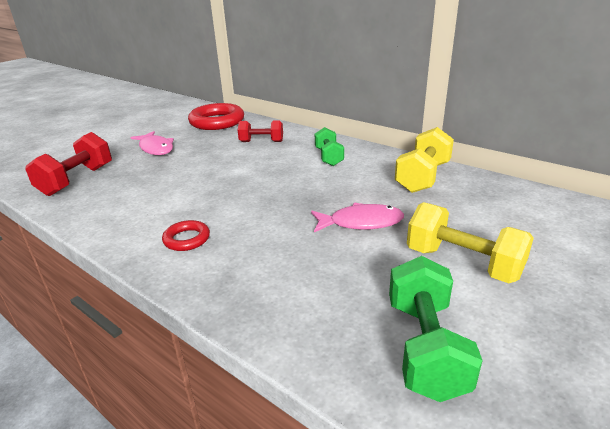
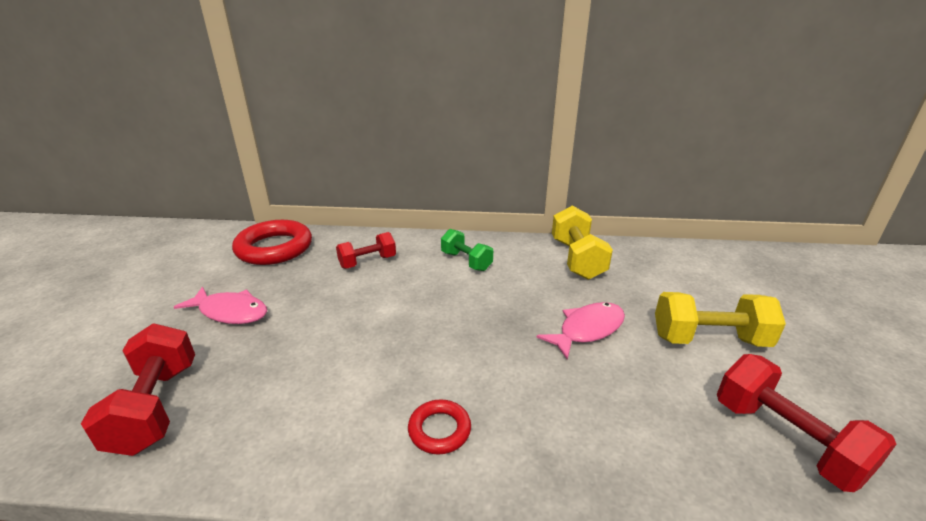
camera: 35 degrees left, 0 degrees up
(425, 347) = (785, 440): green dumbbell -> red dumbbell

